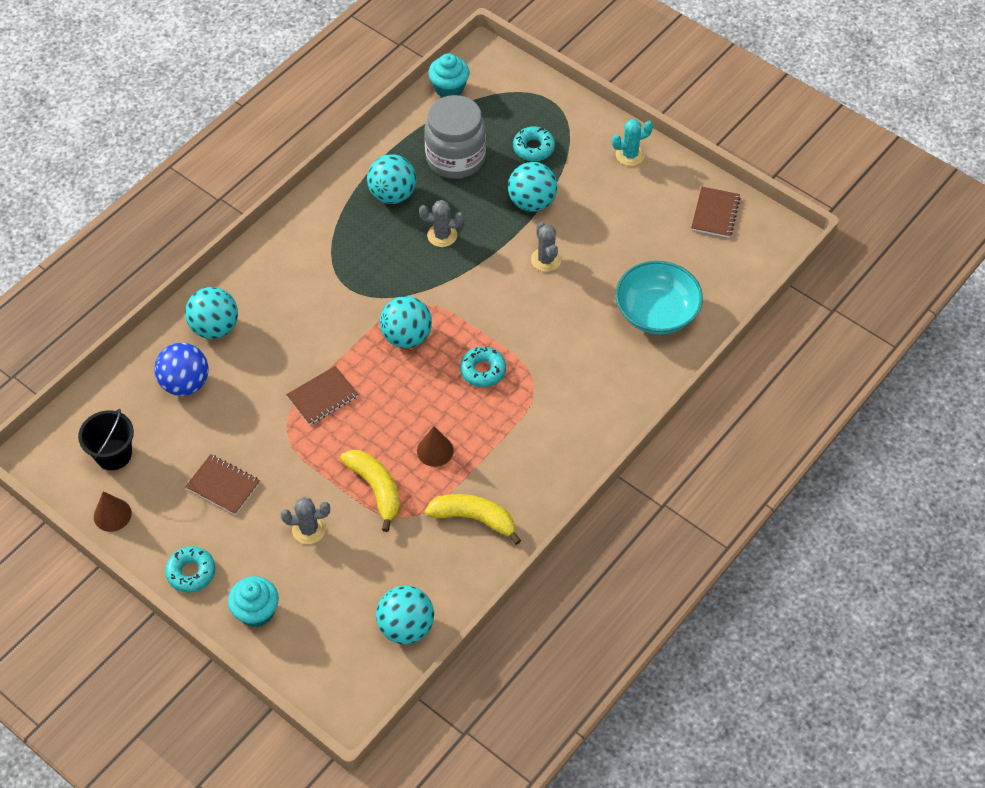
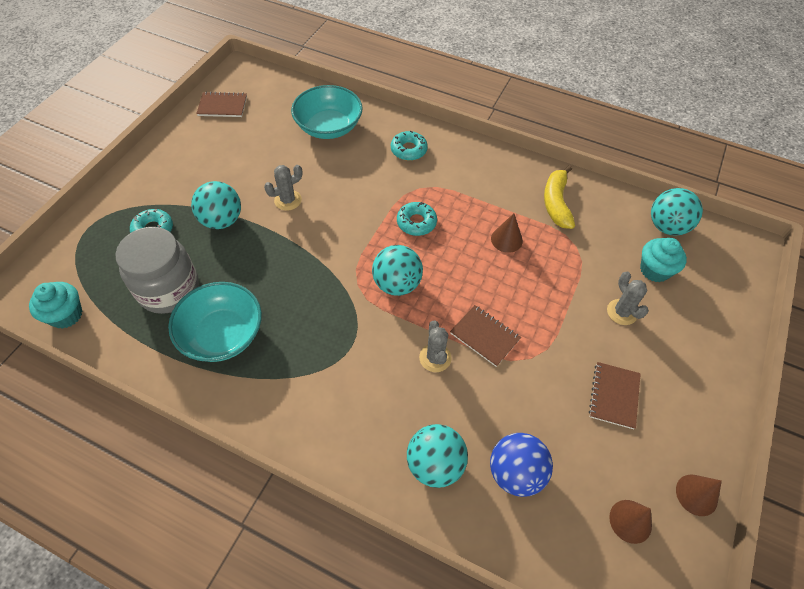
camera: 105 degrees left, 0 degrees up
(113, 454) = (630, 521): black bucket -> brown cone
(191, 572) = (712, 396): turquoise donut -> turquoise donut (408, 150)
(256, 611) = (716, 331): turquoise cupcake -> turquoise cupcake (654, 270)
(376, 489) = (560, 272): yellow banana -> none
(392, 194) = (222, 334): turquoise ball -> turquoise bowl
(442, 235) = (271, 281): grey cactus -> grey cactus (435, 358)
(630, 155) = (160, 162): turquoise cactus -> none

